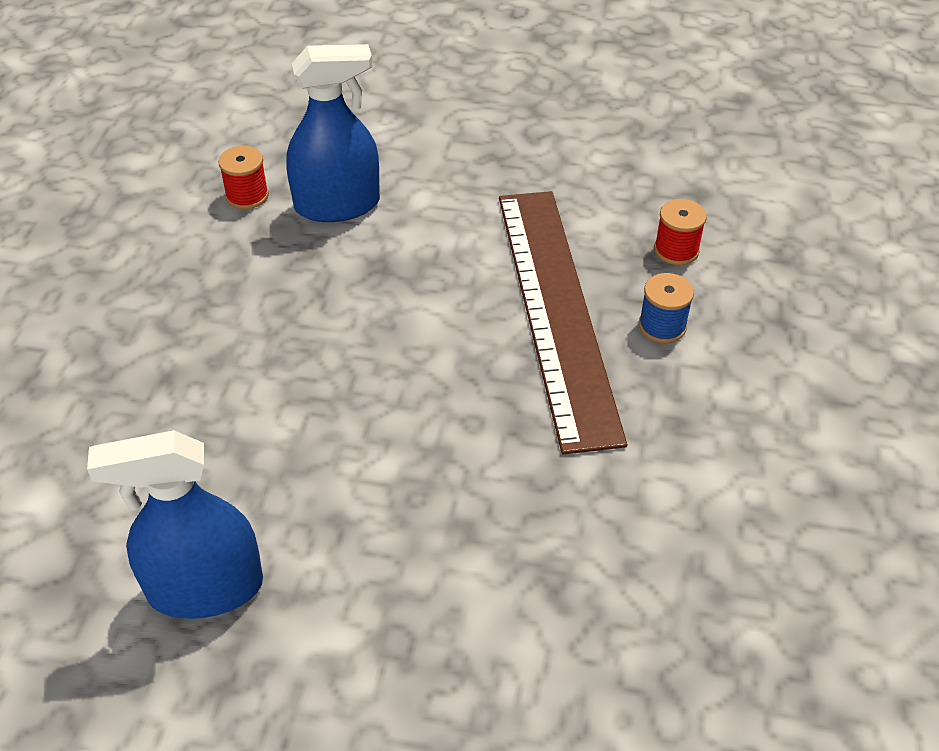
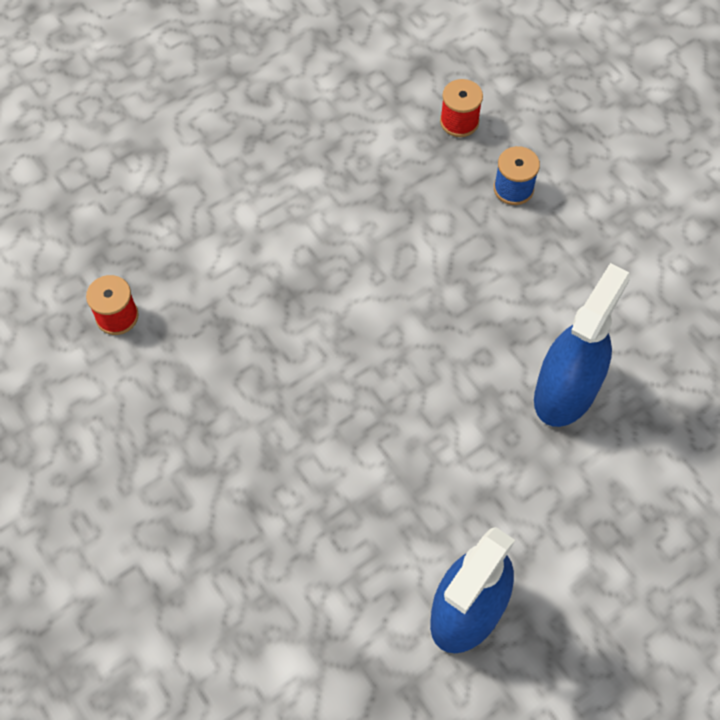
camera: 45 degrees left, 15 degrees up
(337, 205) = (195, 269): blue spray bottle -> blue spray bottle (565, 391)
(556, 310) = (439, 231): brown ruler -> none

